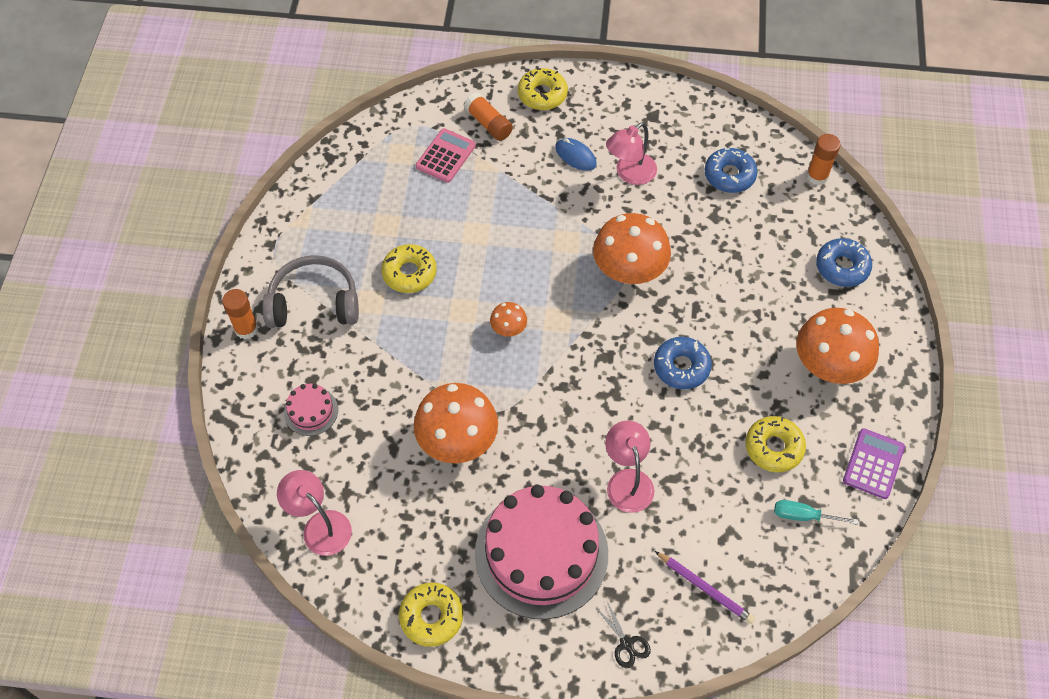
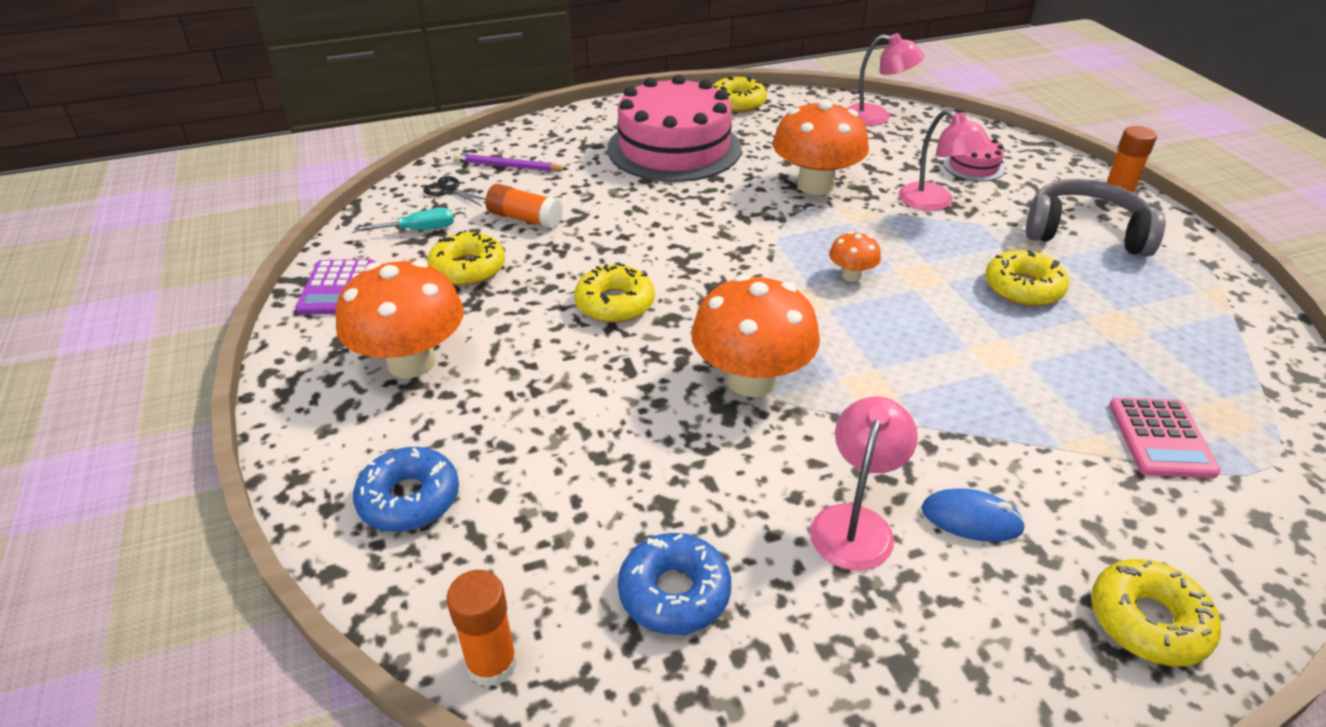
camera: 155 degrees right, 20 degrees down
(314, 303) = (1085, 233): grey headphones -> grey headphones turned 135 degrees counterclockwise
(488, 123) = (1167, 519): orange glue stick -> orange glue stick (525, 219)
(626, 644) = (565, 127): black scissors -> black scissors (449, 190)
(627, 481) = (623, 205): pink lamp -> pink lamp (934, 202)
(681, 367) = (615, 303): blue donut -> yellow donut

